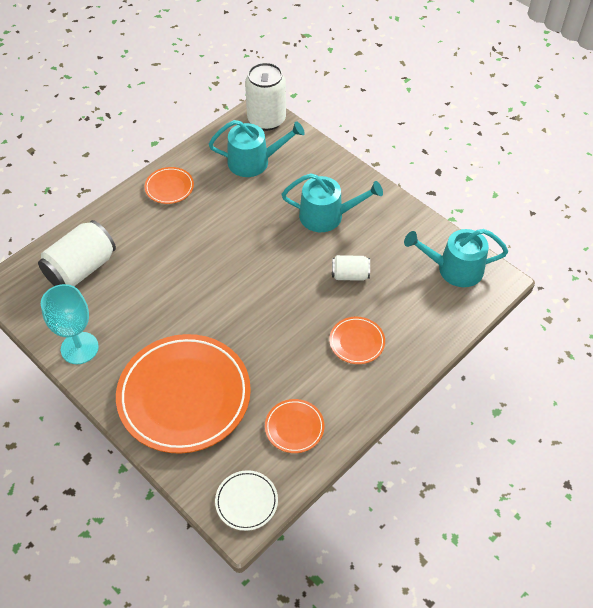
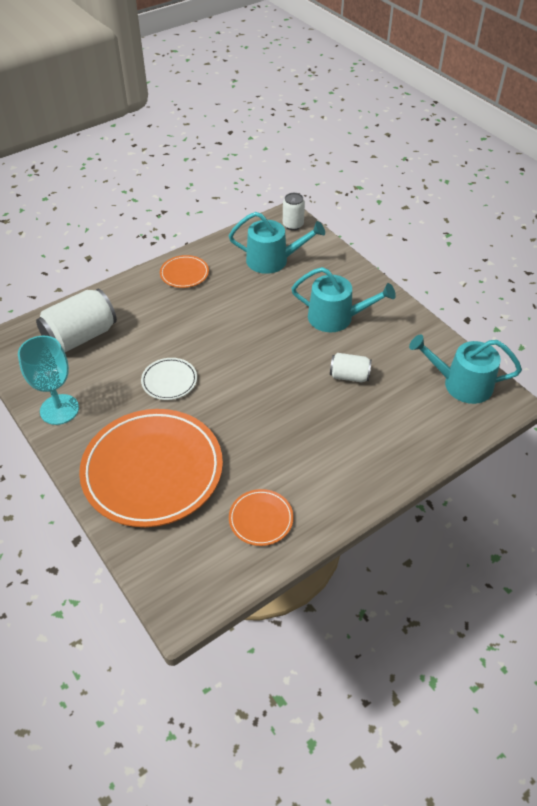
camera: 10 degrees right, 5 degrees down
(246, 501) = (193, 589): white plate -> white plate (169, 381)
(266, 120) = (293, 225): white can -> white can, size x0.55
(357, 342) = (344, 442): orange plate -> none

